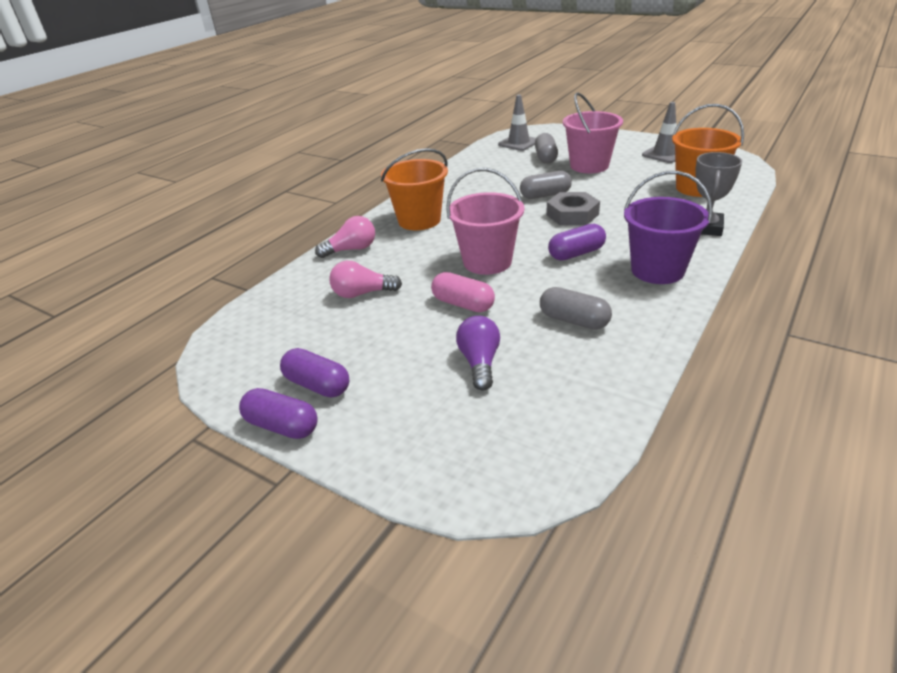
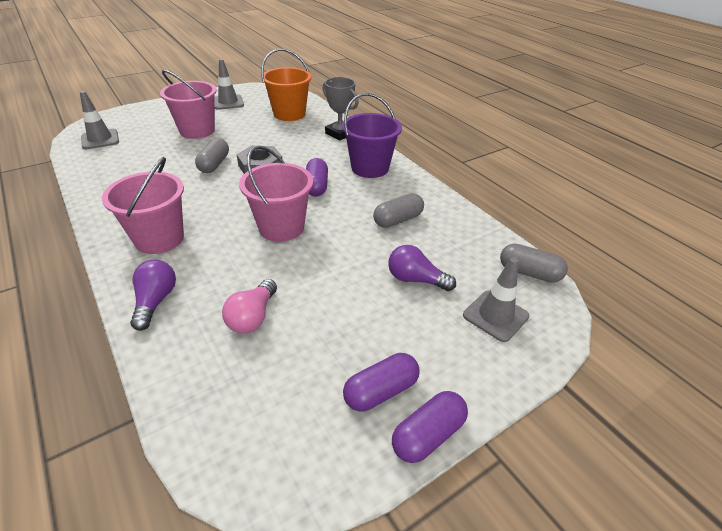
camera: 70 degrees left, 5 degrees up
(351, 249) = (155, 301): pink light bulb -> purple light bulb
(419, 220) = (159, 239): orange bucket -> pink bucket
(463, 304) = (331, 261): pink capsule -> none
(466, 436) = (495, 316): none -> grey traffic cone
(545, 157) = (151, 140): grey capsule -> grey capsule (529, 273)

